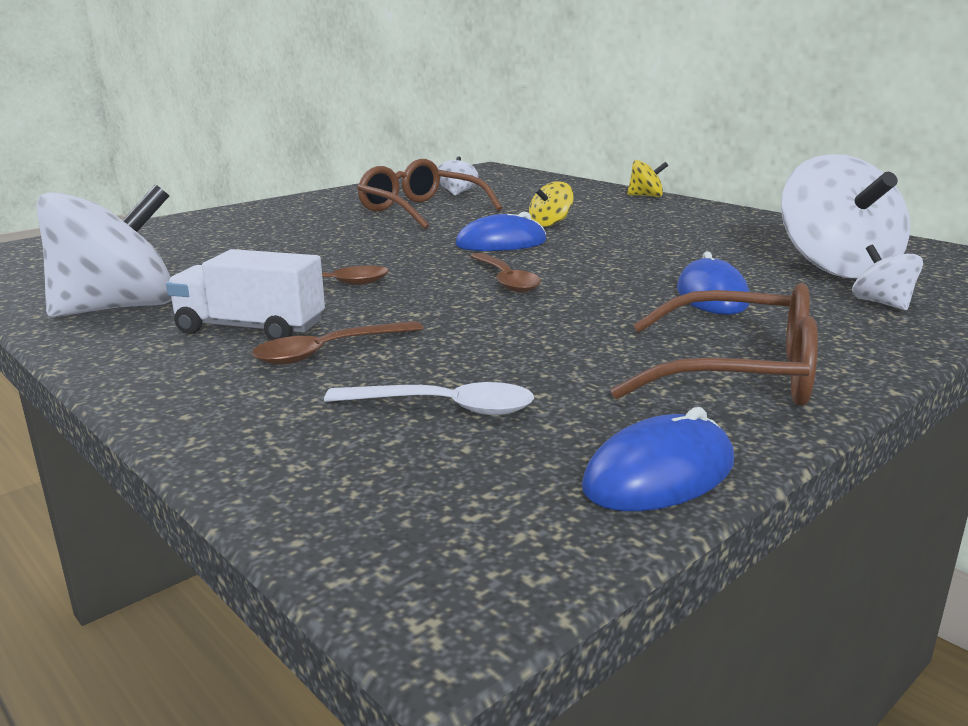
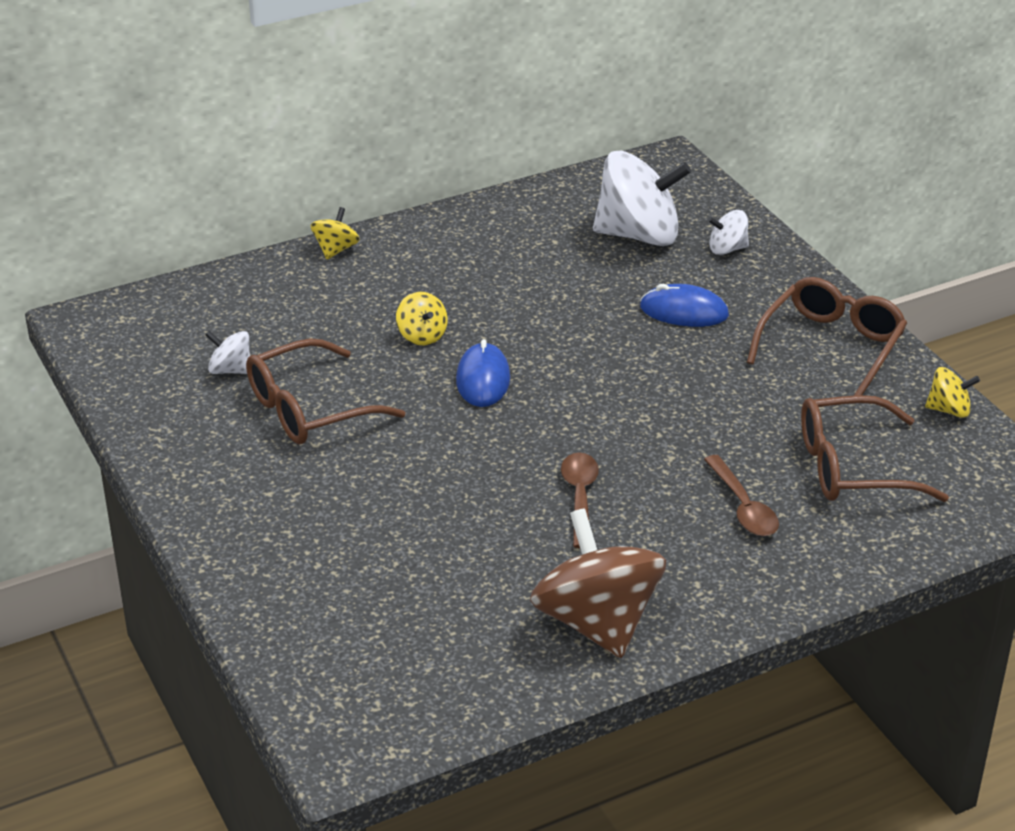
camera: 75 degrees left, 15 degrees up
(118, 308) = (597, 622): white spinning top -> brown spinning top
(250, 328) = (679, 544): white truck -> none
(444, 407) = (853, 467): white spoon -> brown glasses
(505, 280) = (604, 398): brown spoon -> none
(659, 474) = (949, 410): blue mouse -> yellow spinning top

